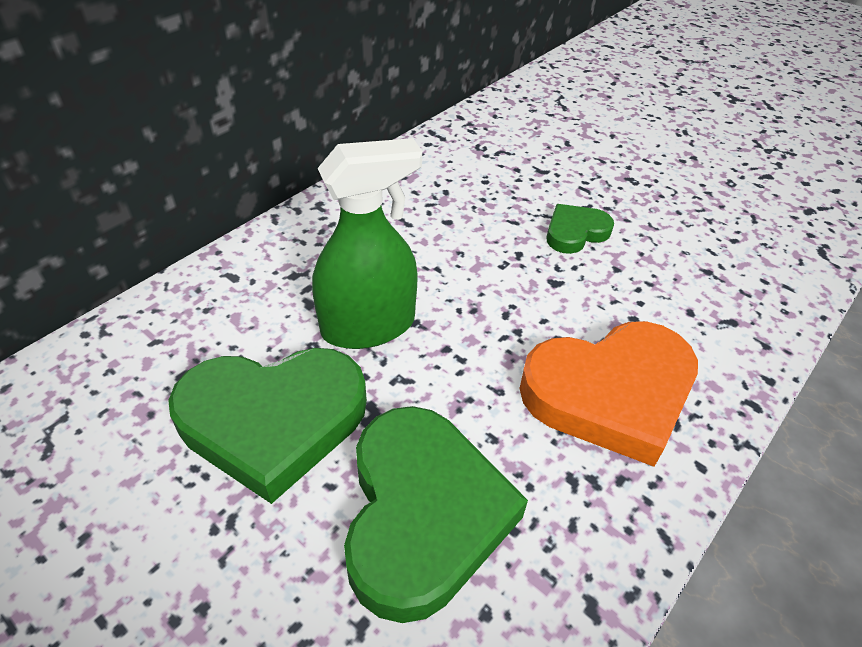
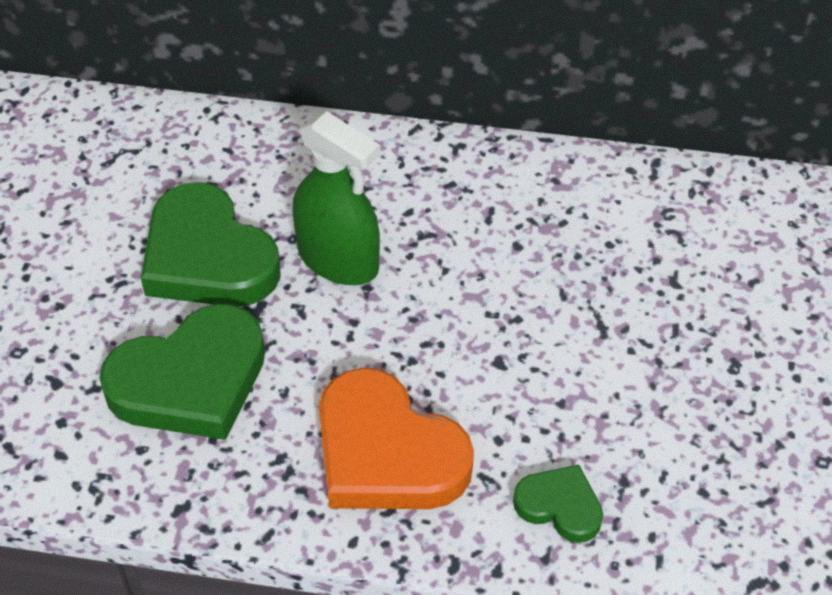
camera: 60 degrees right, 5 degrees up
(575, 232) = (589, 349): green heart -> green heart (559, 506)

